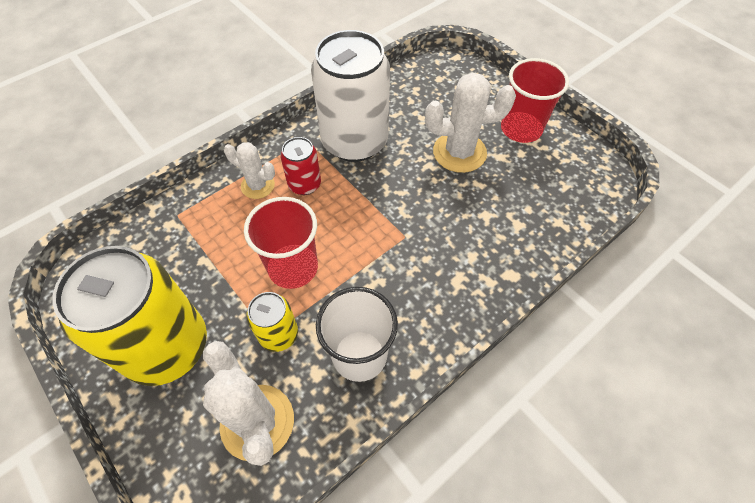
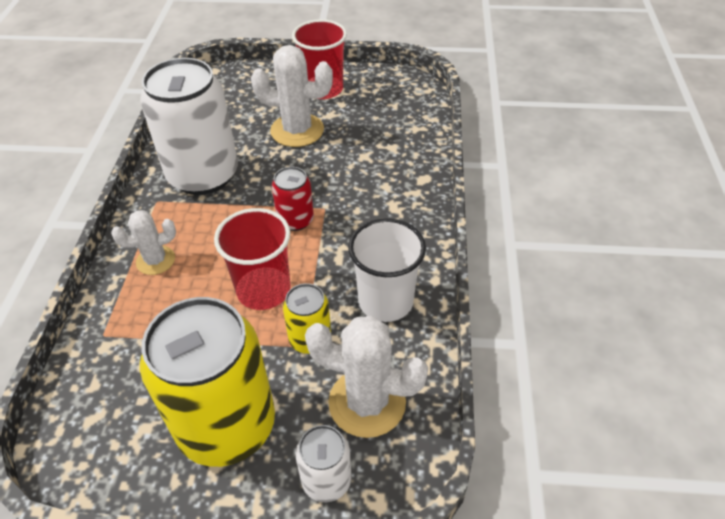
camera: 45 degrees left, 10 degrees down
(172, 450) = (326, 480): none -> white can
(304, 184) = (198, 231): red can -> red can (295, 220)
(459, 152) = (297, 130): white cactus -> white cactus turned 60 degrees clockwise

